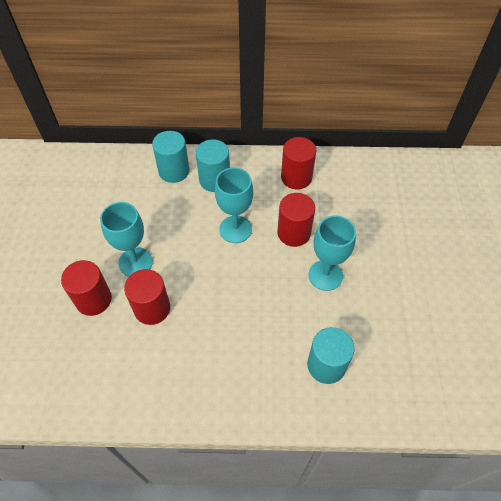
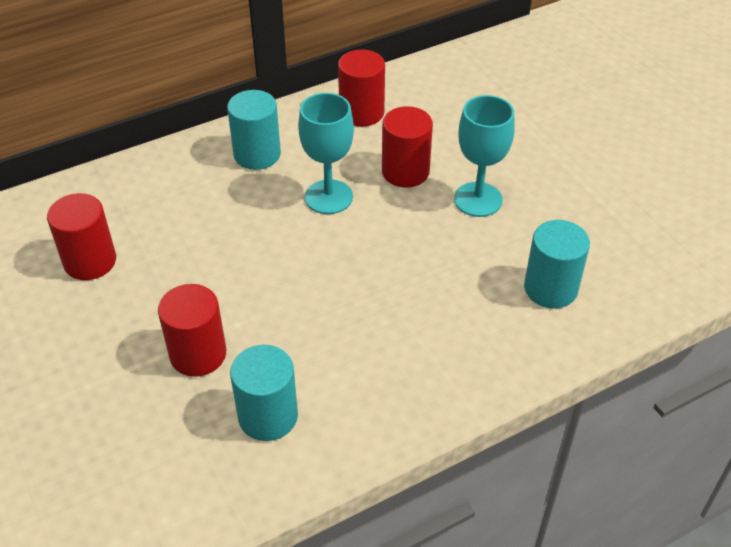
camera: 30 degrees left, 10 degrees down
(135, 262) = (223, 287): turquoise goblet -> none
(152, 308) = (288, 328): red cylinder -> red cylinder (90, 261)
(174, 171) = (192, 165): turquoise cylinder -> turquoise cylinder (268, 416)

